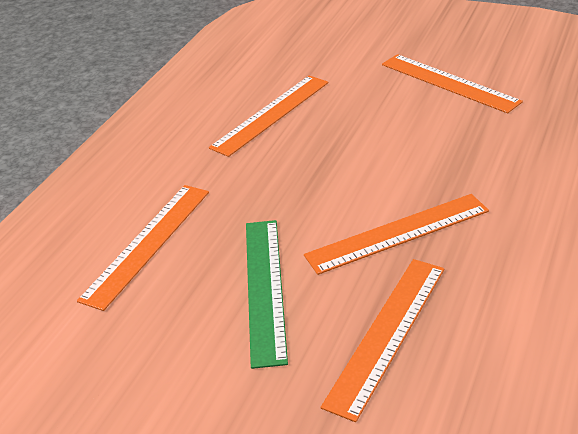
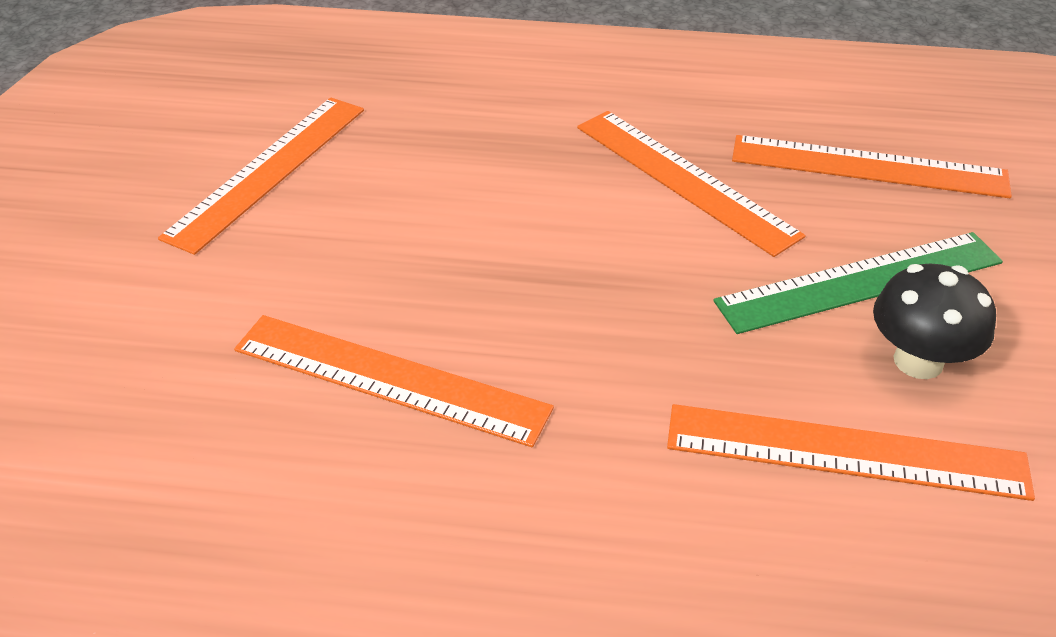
camera: 110 degrees left, 5 degrees up
(189, 292) = (918, 361): none -> black mushroom

